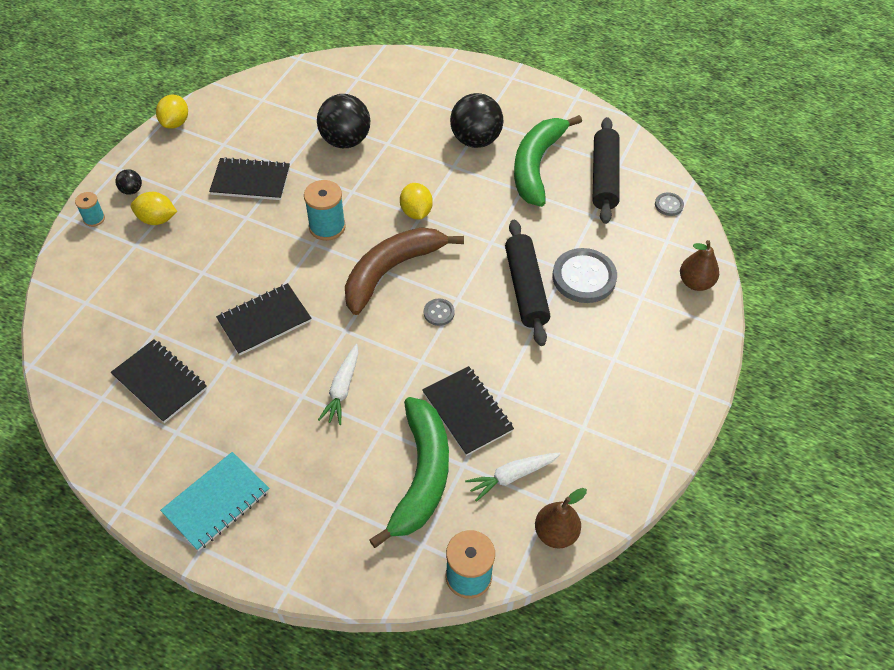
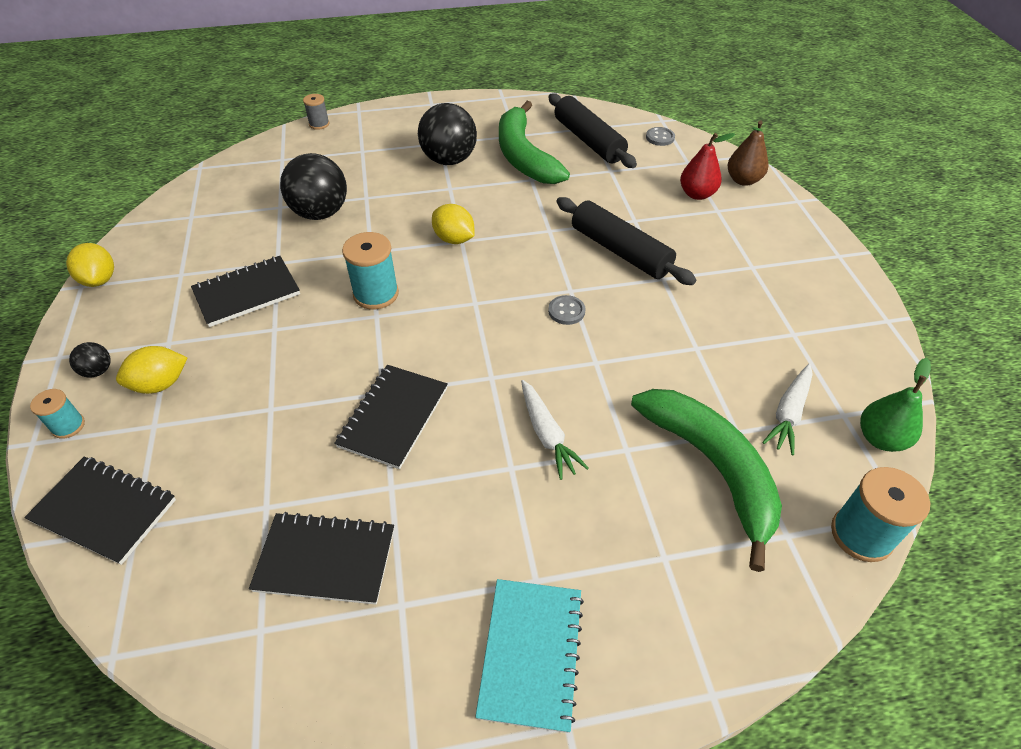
camera: 35 degrees left, 5 degrees down
(391, 271) = (482, 299): brown banana -> none
(409, 57) = (319, 124): none -> grey spool
(467, 412) = (687, 381): black notebook -> black notebook (104, 511)
(555, 533) = (880, 438): brown pear -> green pear
(584, 277) = (657, 218): grey button -> none
(640, 274) = (697, 194): none -> red pear

